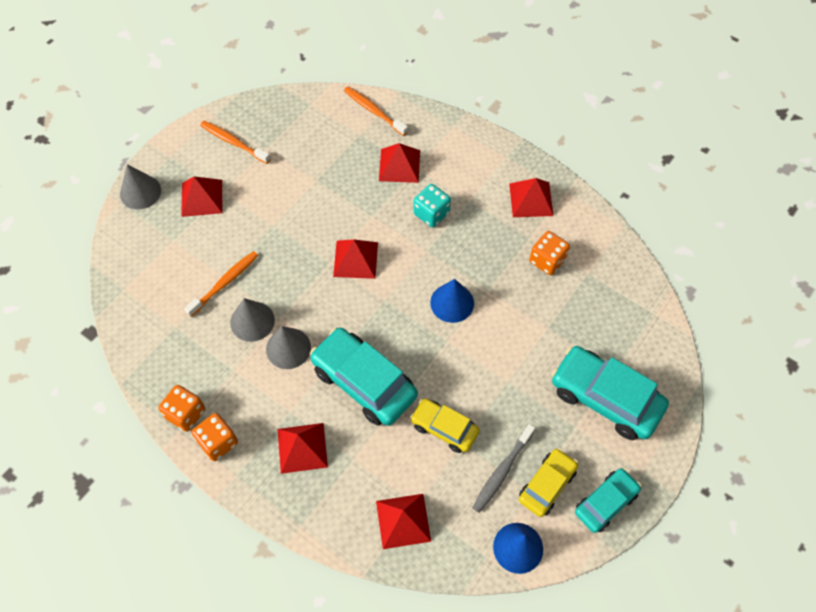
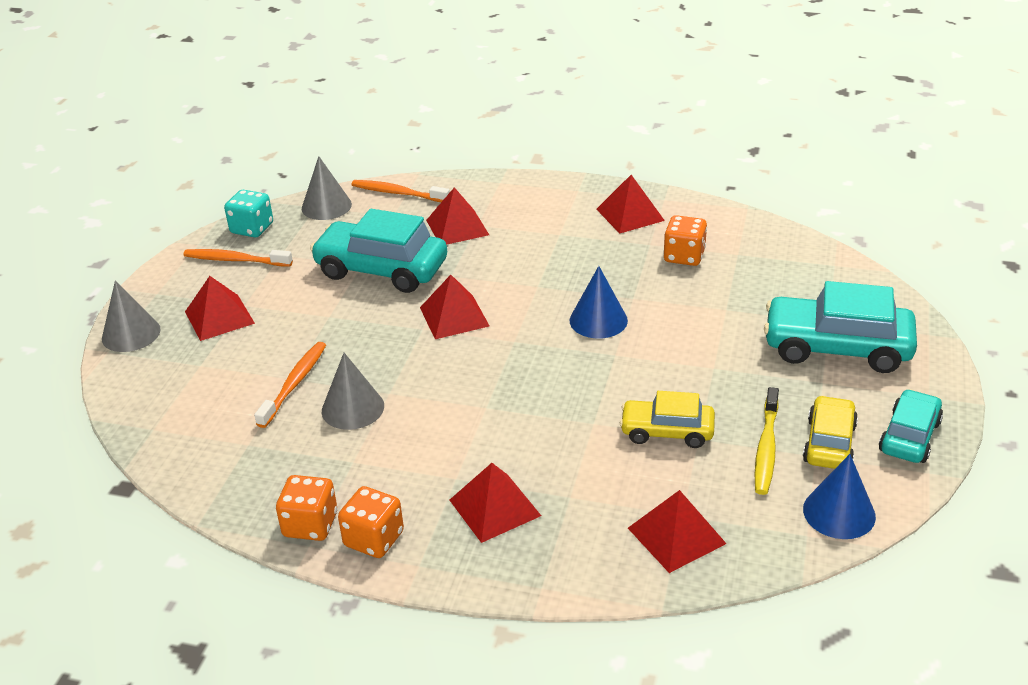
camera: 20 degrees left, 25 degrees down
(288, 348) = (416, 419): grey cone -> grey cone (326, 206)
(364, 382) = (536, 420): turquoise car -> turquoise car (381, 269)
(431, 213) = (522, 255): turquoise dice -> turquoise dice (252, 228)
(502, 471) = (766, 448): grey toothbrush -> yellow toothbrush

